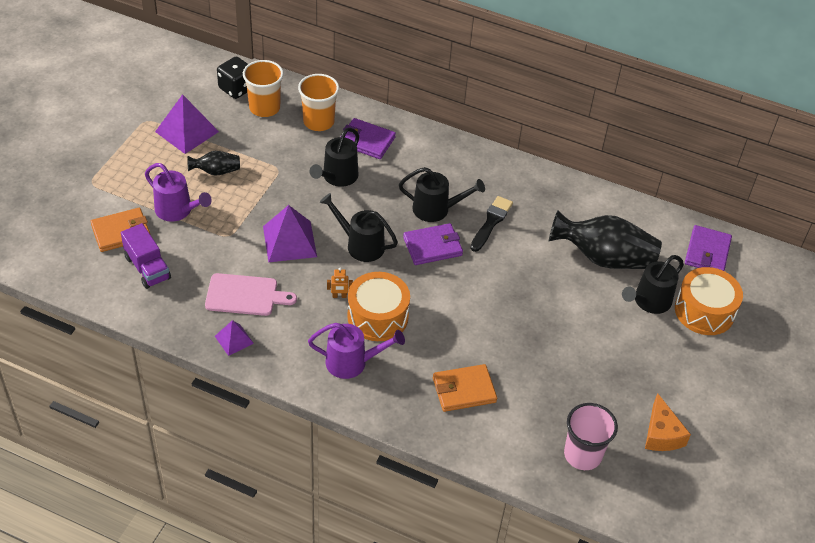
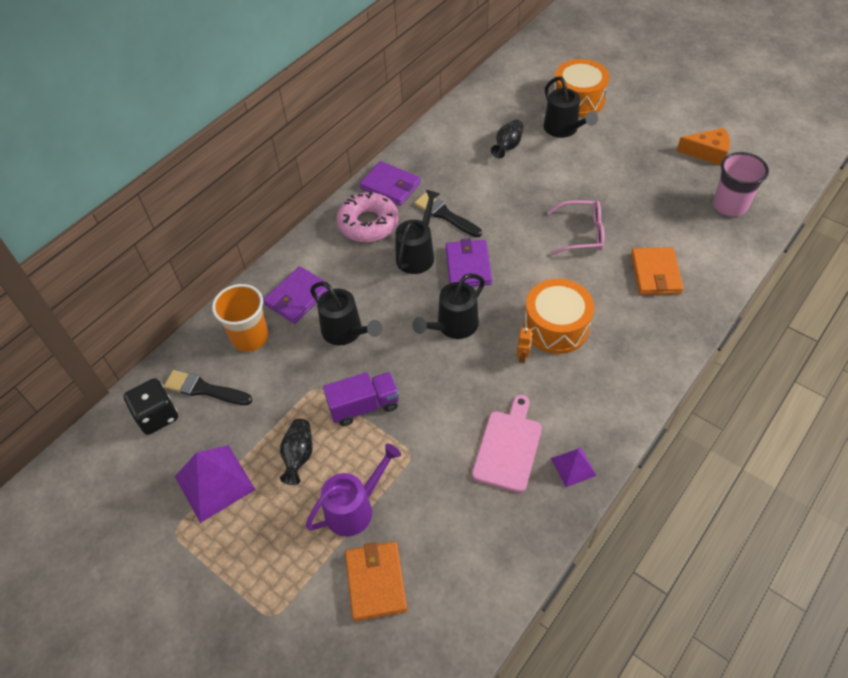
camera: 70 degrees left, 5 degrees up
(147, 268) = (445, 553): purple truck -> purple truck (364, 406)
(264, 108) = (205, 389): orange cup -> black brush
(289, 241) = (434, 392): purple pyramid -> none
(353, 362) = (615, 357): purple watering can -> none
(463, 170) = (368, 224): none -> pink donut
(499, 327) = (581, 233): none -> pink glasses
(604, 258) = (508, 146): black vase -> black vase, size x0.50
(707, 252) = (513, 83): purple wallet -> purple wallet (390, 185)

